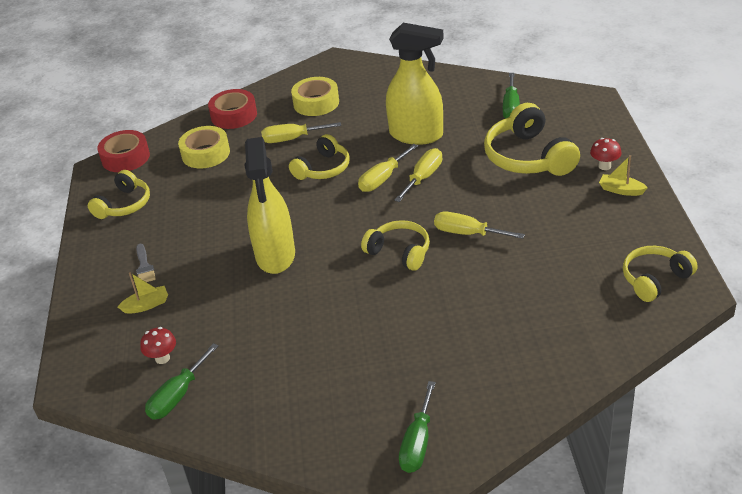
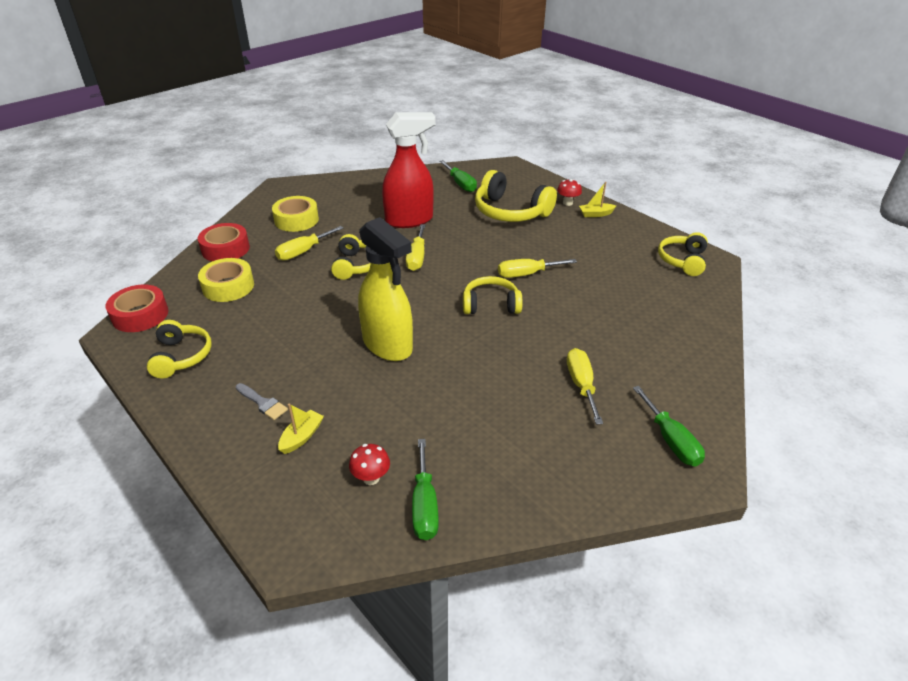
camera: 40 degrees left, 0 degrees up
(417, 135) = (409, 220): yellow spray bottle -> red spray bottle
(423, 178) = (448, 247): yellow screwdriver -> yellow screwdriver (581, 385)

